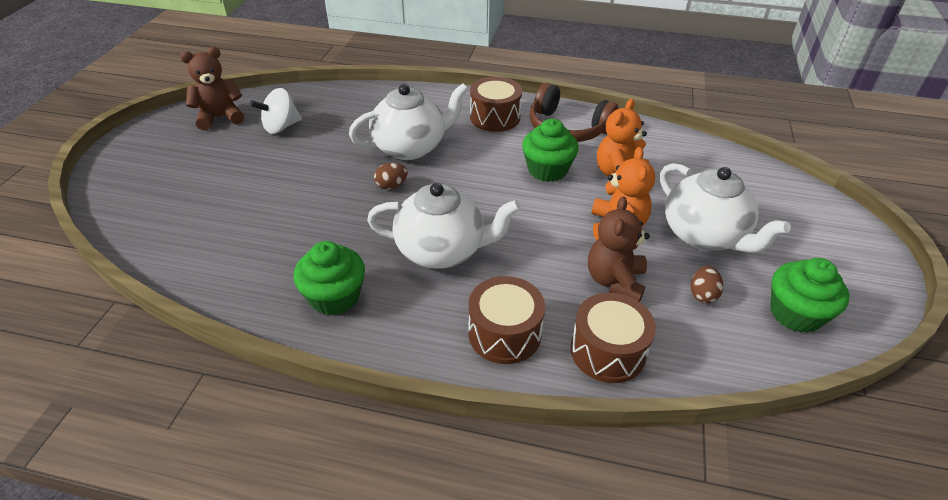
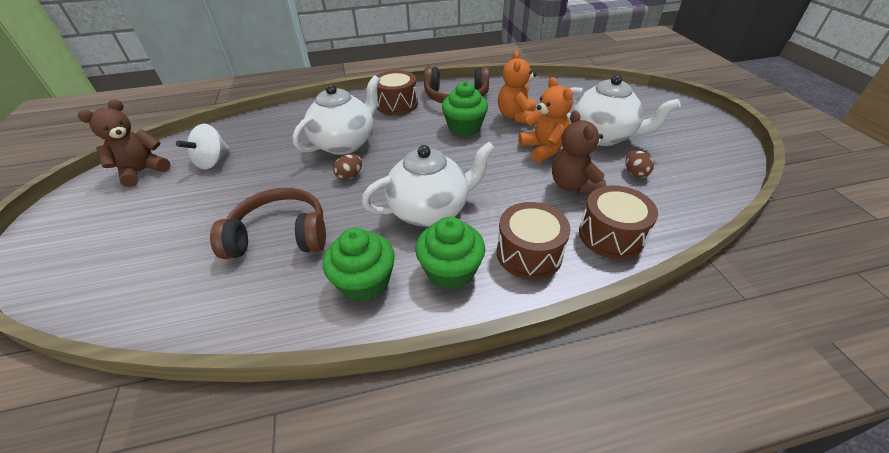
camera: 25 degrees left, 0 degrees up
(293, 223) = (280, 235): none -> brown headphones
(795, 313) = (697, 164): green cupcake -> green cupcake (450, 271)

